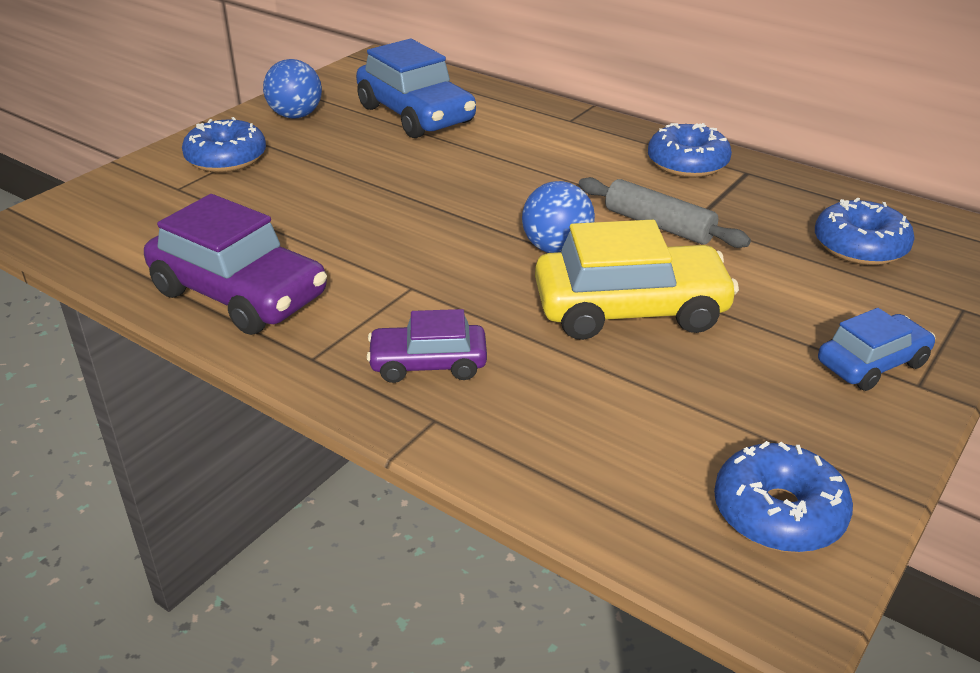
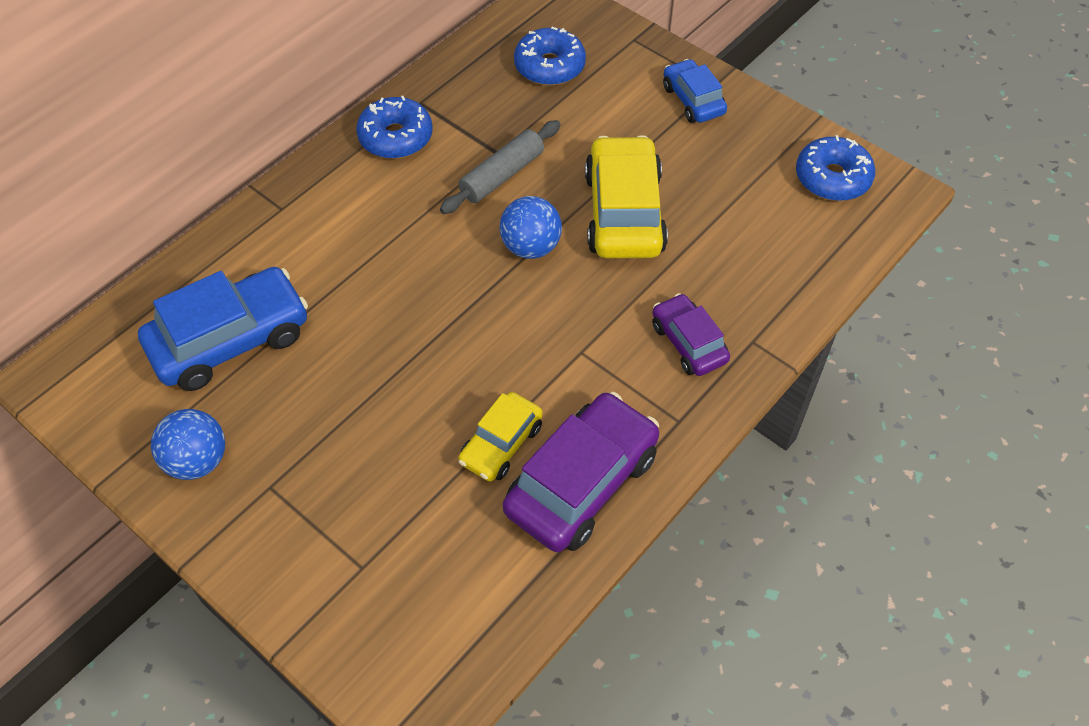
camera: 85 degrees left, 20 degrees up
(226, 159) = (298, 525): blue donut -> none
(294, 245) = (501, 444): none -> yellow car
(428, 364) = (688, 343): purple car -> purple car turned 150 degrees clockwise

